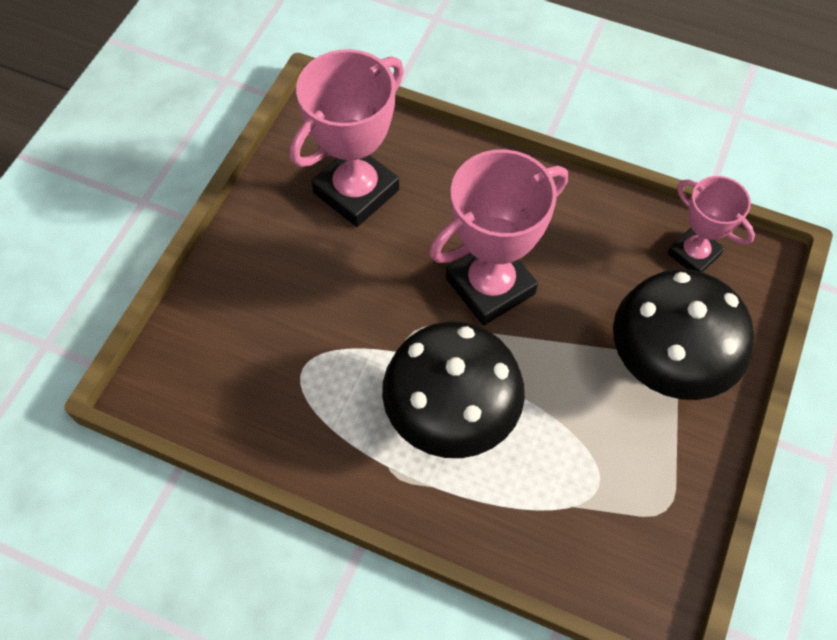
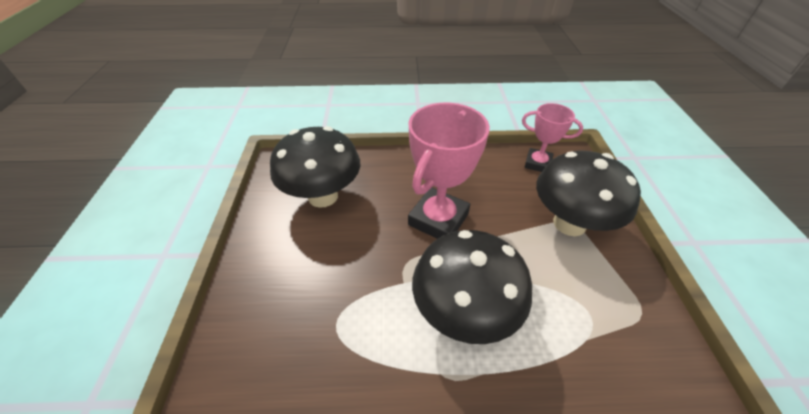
camera: 25 degrees left, 15 degrees down
(356, 191) = (323, 196): pink trophy -> black mushroom

